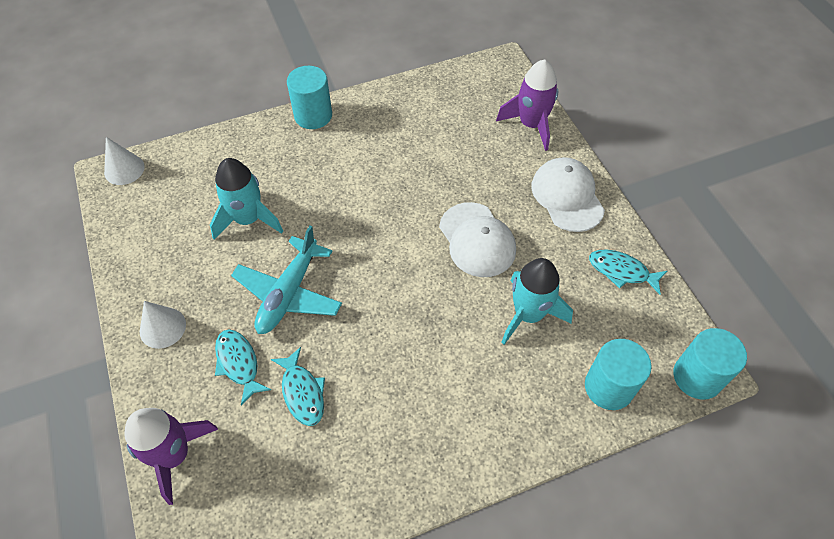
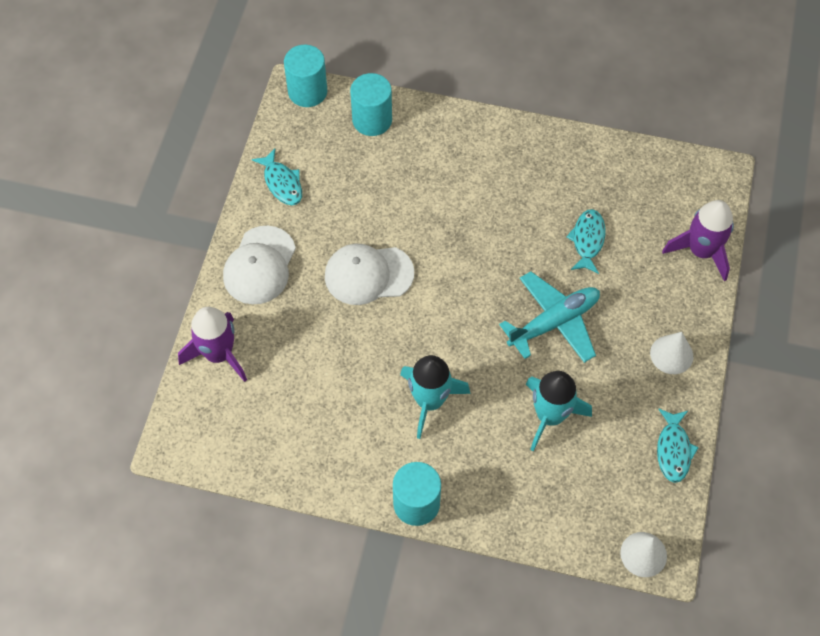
camera: 145 degrees left, 5 degrees up
(239, 363) = (624, 289): turquoise fish -> turquoise fish (673, 450)
(477, 240) = (368, 275): white cap -> white cap turned 105 degrees counterclockwise
(528, 314) = (381, 195): turquoise rocket -> turquoise rocket (429, 401)

